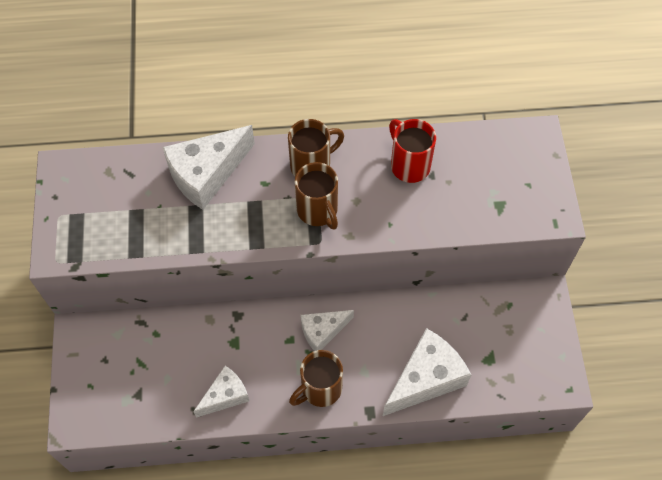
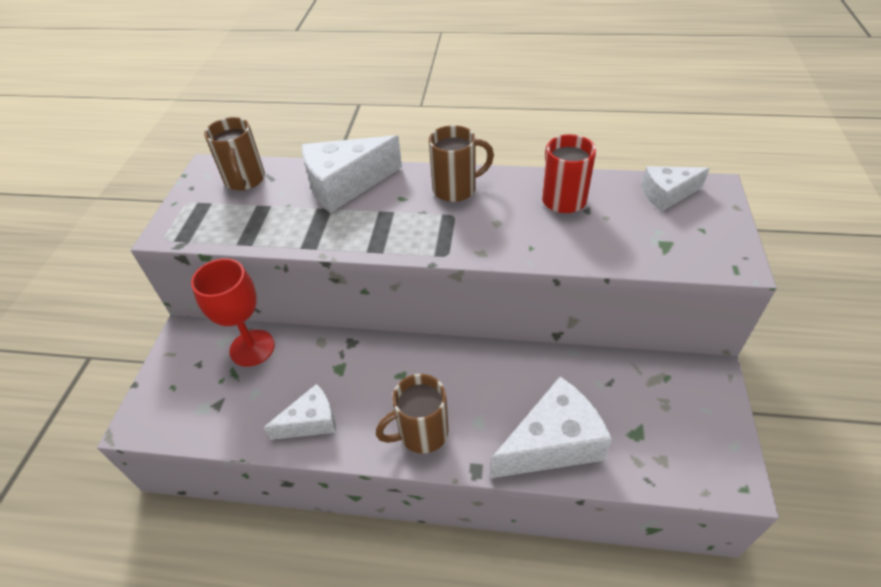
camera: 15 degrees right, 15 degrees down
(148, 336) = (252, 348): none -> red goblet
(318, 211) = (452, 227): brown mug -> brown mug (245, 180)
(322, 331) = (439, 372): white cheese -> white cheese (667, 194)

